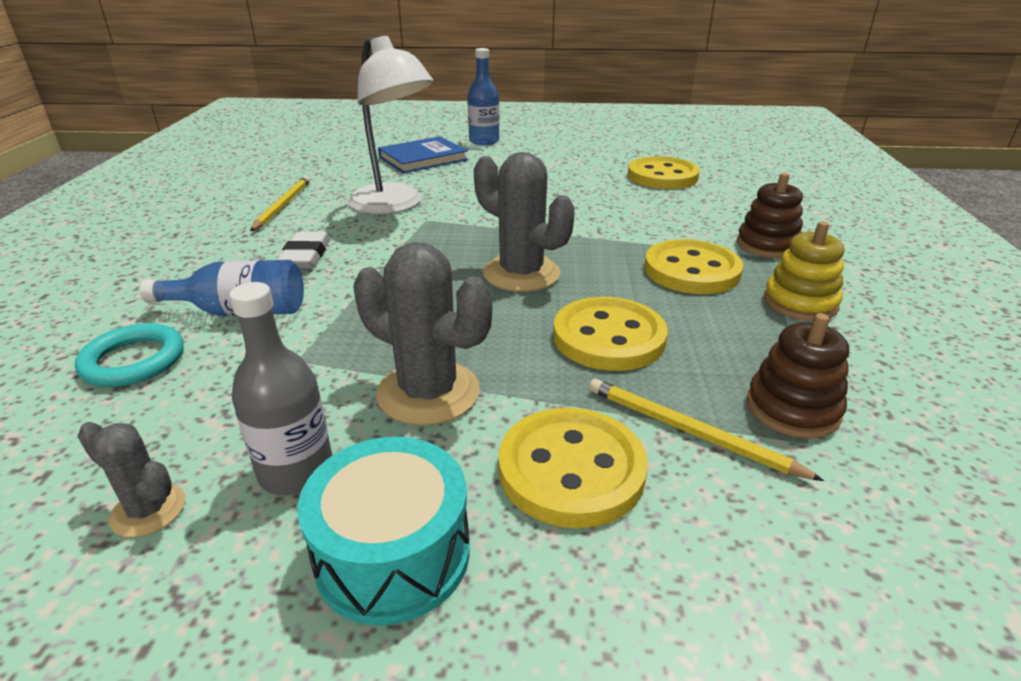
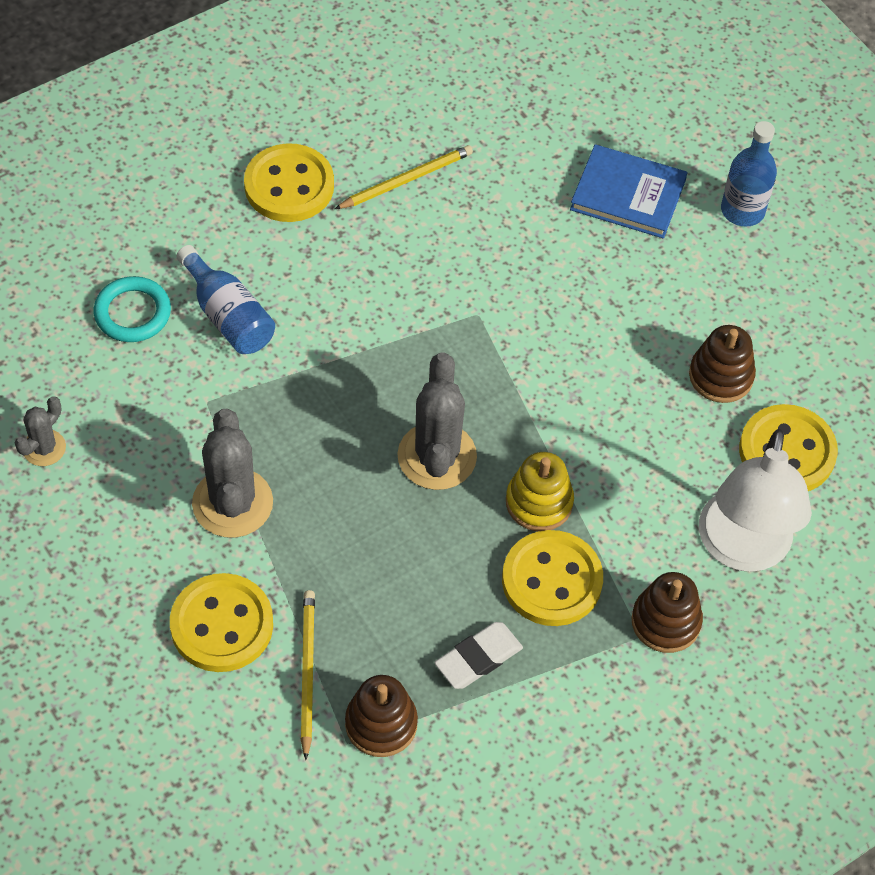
camera: 50 degrees right, 25 degrees up
(148, 510) = (44, 448): grey cactus -> grey cactus turned 45 degrees clockwise
(296, 471) = (117, 490): grey bottle -> none
(306, 255) = (336, 282): white eraser -> white eraser (478, 658)
(393, 554) = (100, 579): turquoise drum -> none
(394, 205) = (485, 265): white lamp -> white lamp (742, 549)
(585, 175) = (721, 376): none -> brown stacking toy
(608, 337) = (385, 572): yellow button -> yellow button (289, 186)
(800, 303) = (555, 684): yellow stacking toy -> yellow stacking toy (539, 502)

